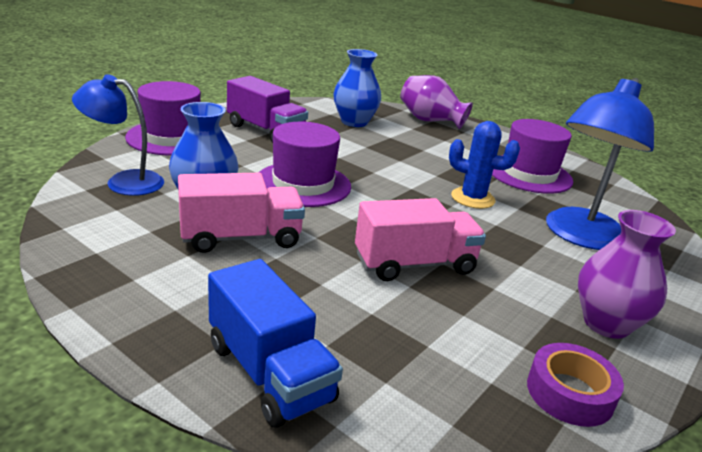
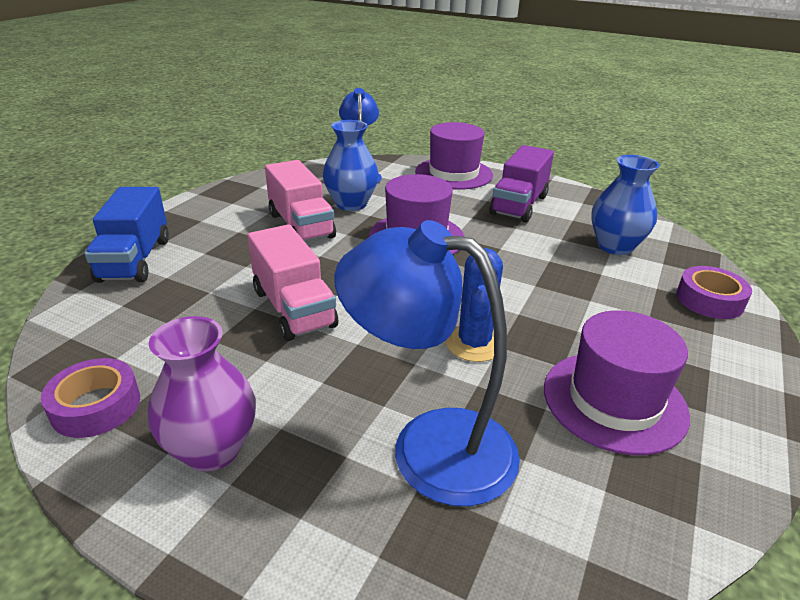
camera: 80 degrees right, 5 degrees up
(269, 372) = (135, 260): blue truck -> blue truck turned 45 degrees counterclockwise
(430, 121) = (709, 300): purple vase -> purple tape

